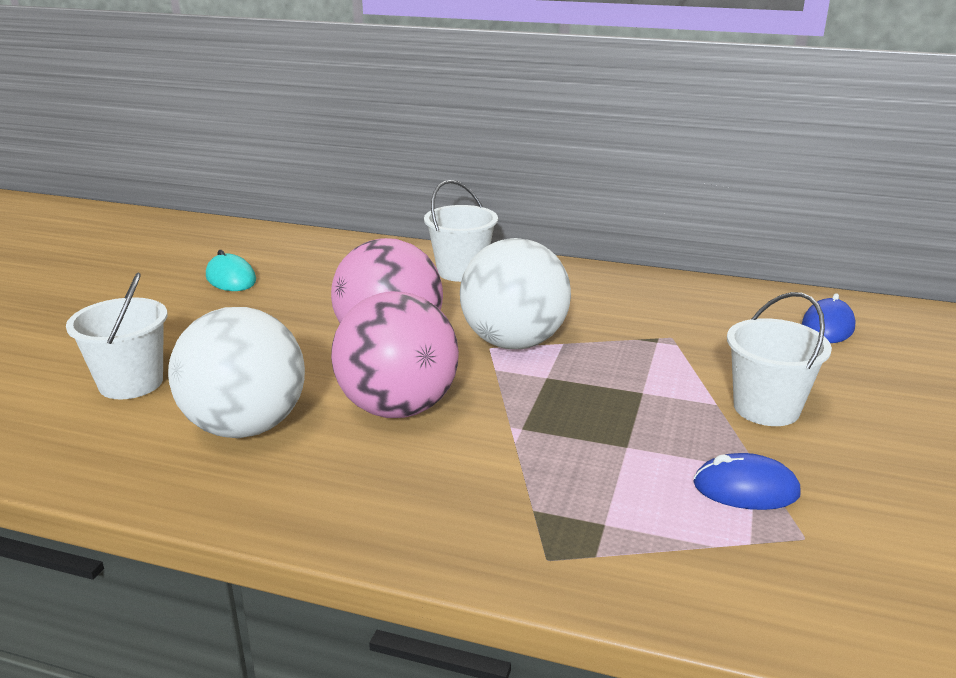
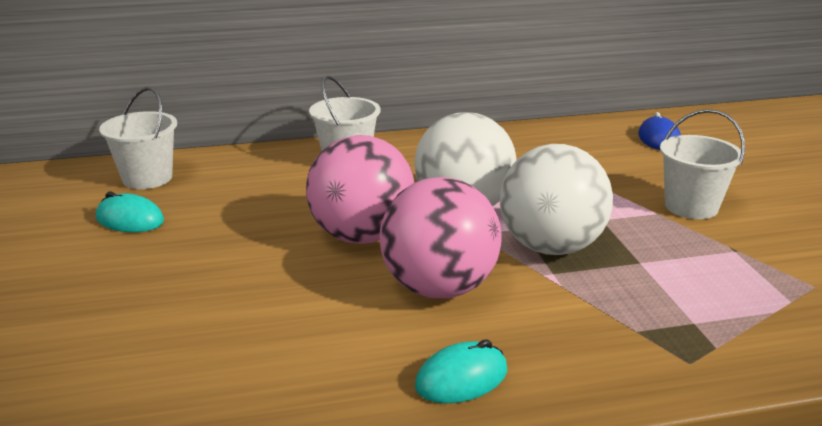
camera: 30 degrees left, 0 degrees up
(131, 383) = (154, 347): white bucket -> white bucket (147, 178)
(246, 427) = (326, 348): white ball -> white ball (551, 247)
(317, 491) = (461, 378): none -> turquoise mouse
(745, 489) = (745, 266): blue mouse -> none

